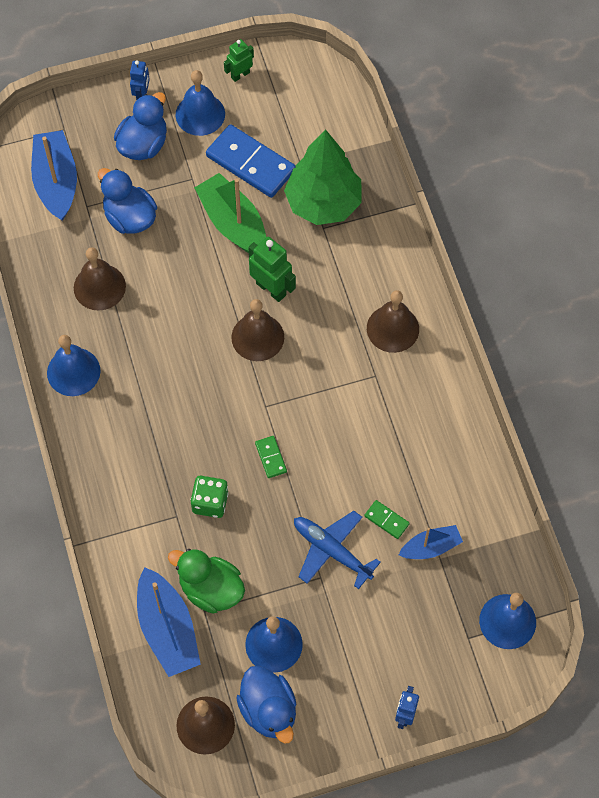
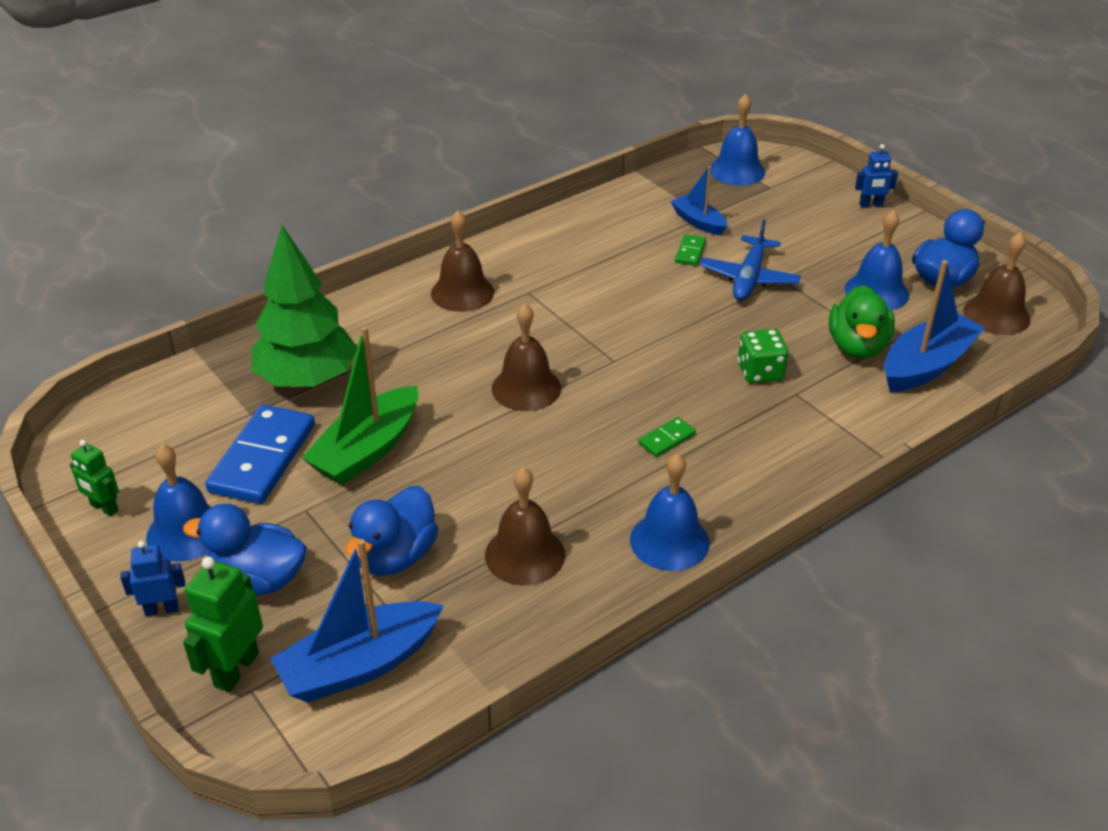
camera: 110 degrees left, 25 degrees down
(270, 457) = (675, 341): green domino -> green domino (667, 439)
(271, 289) = (452, 393): green robot -> green robot (236, 669)

